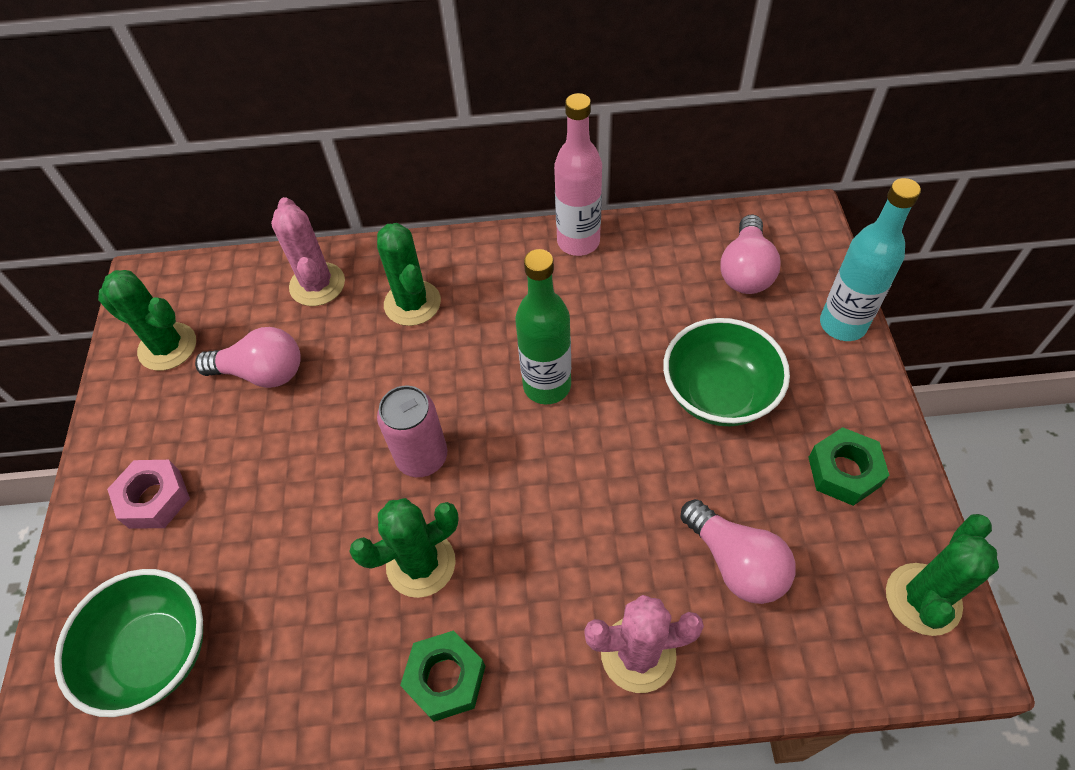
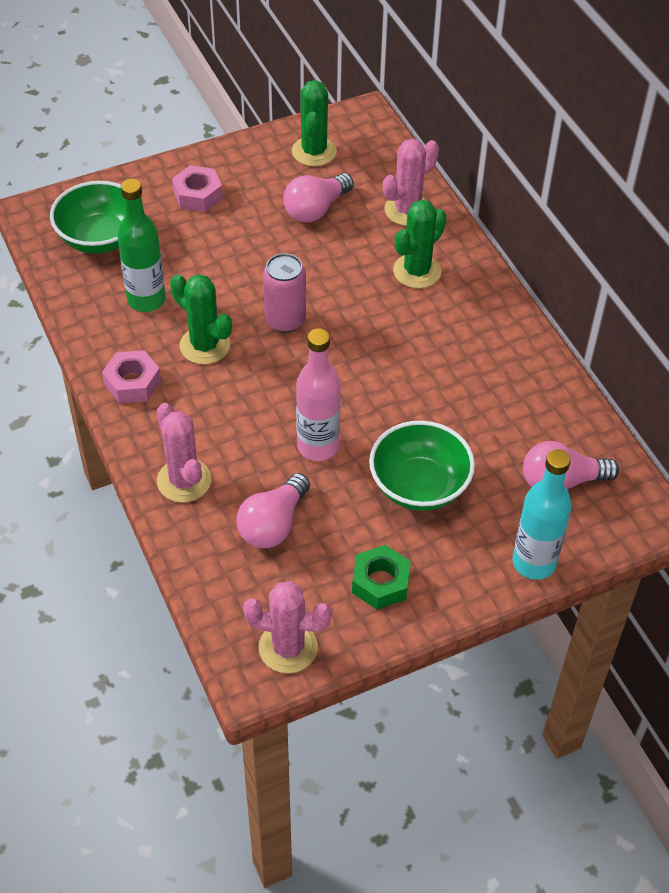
camera: 65 degrees right, 5 degrees down
(262, 372) = (315, 209): pink light bulb -> pink light bulb turned 60 degrees clockwise
(445, 679) = (132, 383): green nut -> pink nut
(547, 386) = (377, 375): green bottle -> green bottle (146, 300)
(578, 242) = (534, 357): pink bottle -> pink bottle (318, 446)
(923, 599) = (288, 647): green cactus -> pink cactus

